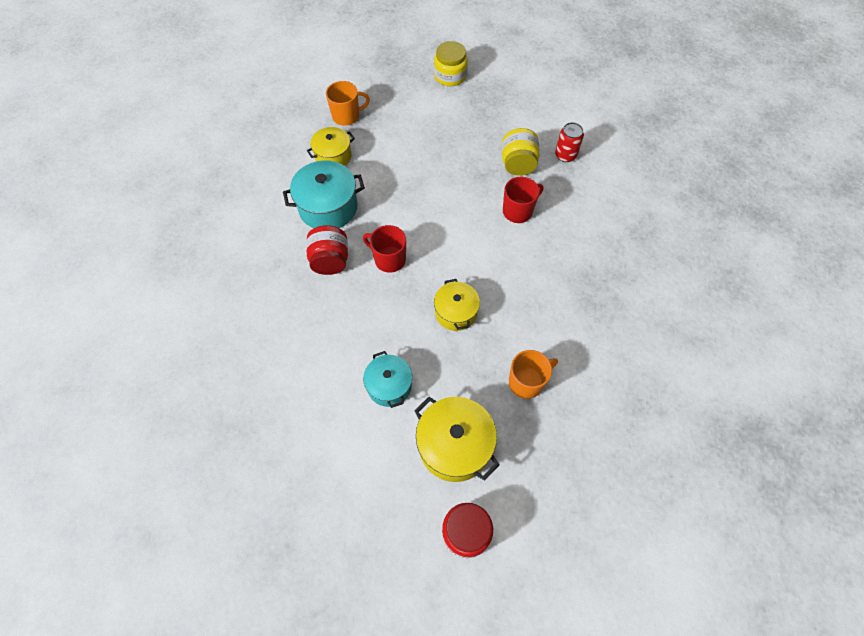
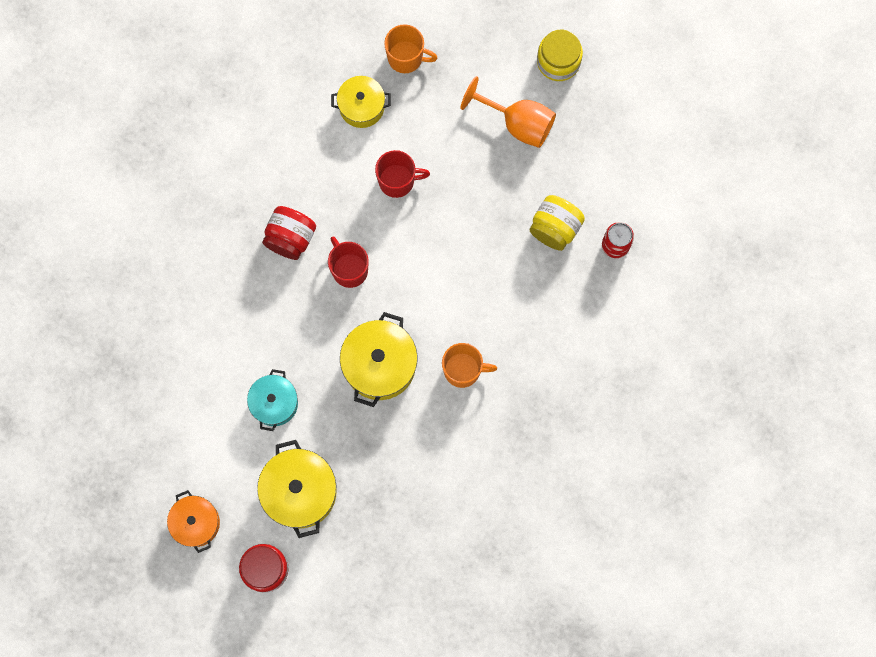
camera: 30 degrees right, 15 degrees up
(328, 207) = (322, 171): turquoise pot -> none
(379, 527) = (196, 523): none -> orange pot
(448, 118) = (517, 123): none -> orange goblet
(456, 312) = (380, 365): yellow pot -> yellow pot, size x1.54
(518, 211) = (515, 286): red mug -> red mug (397, 181)
(526, 382) = (401, 472): orange mug -> orange mug (463, 370)

